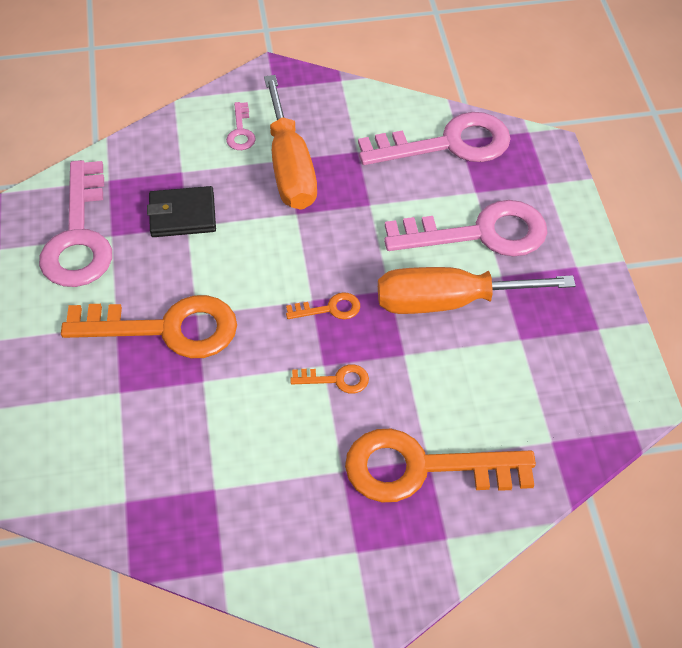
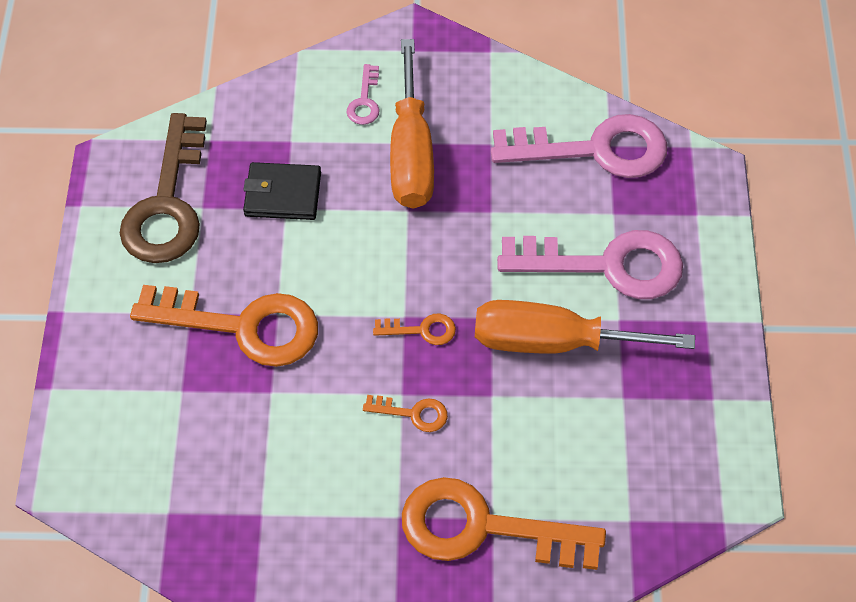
camera: 10 degrees right, 5 degrees up
(79, 236) = (167, 203): pink key -> brown key

